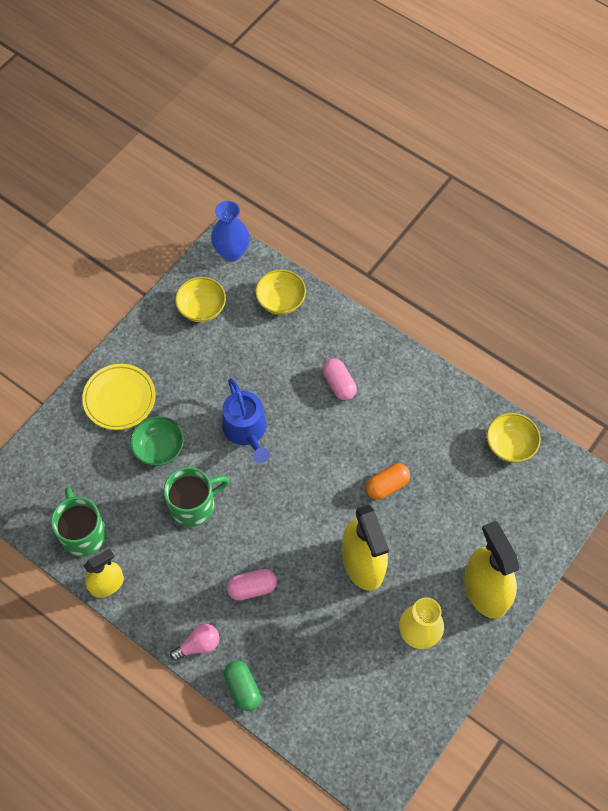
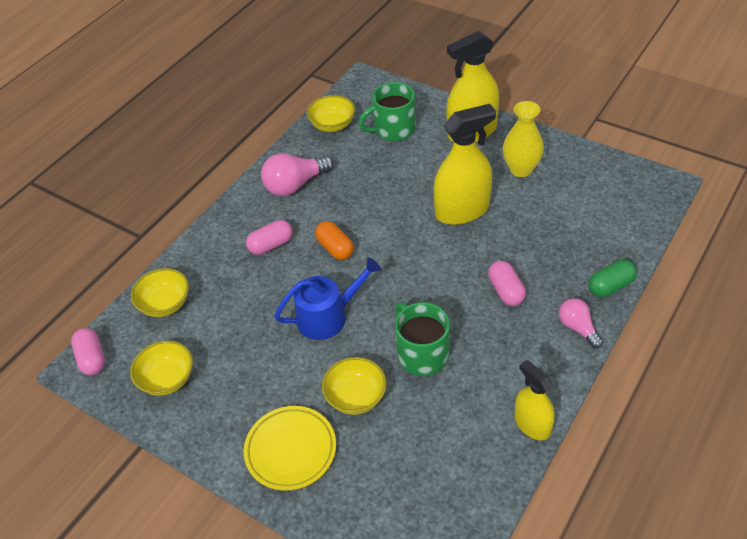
camera: 90 degrees left, 15 degrees down
(83, 533) = (474, 461): green mug -> green mug (393, 129)
(159, 448) = (356, 397): green bowl -> yellow bowl
(231, 252) = (92, 358): blue vase -> pink capsule
(387, 485) = (380, 200): orange capsule -> orange capsule (335, 248)
(419, 406) = (295, 185): none -> pink light bulb

